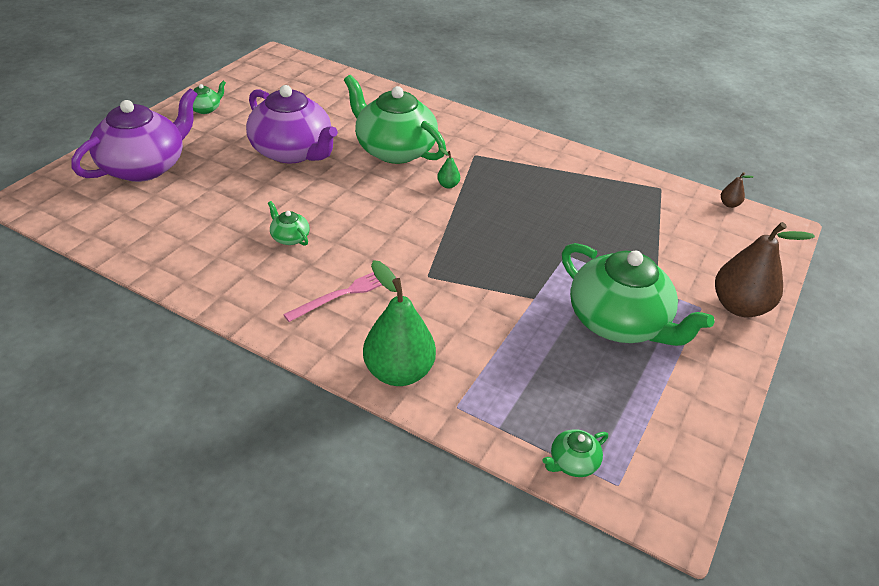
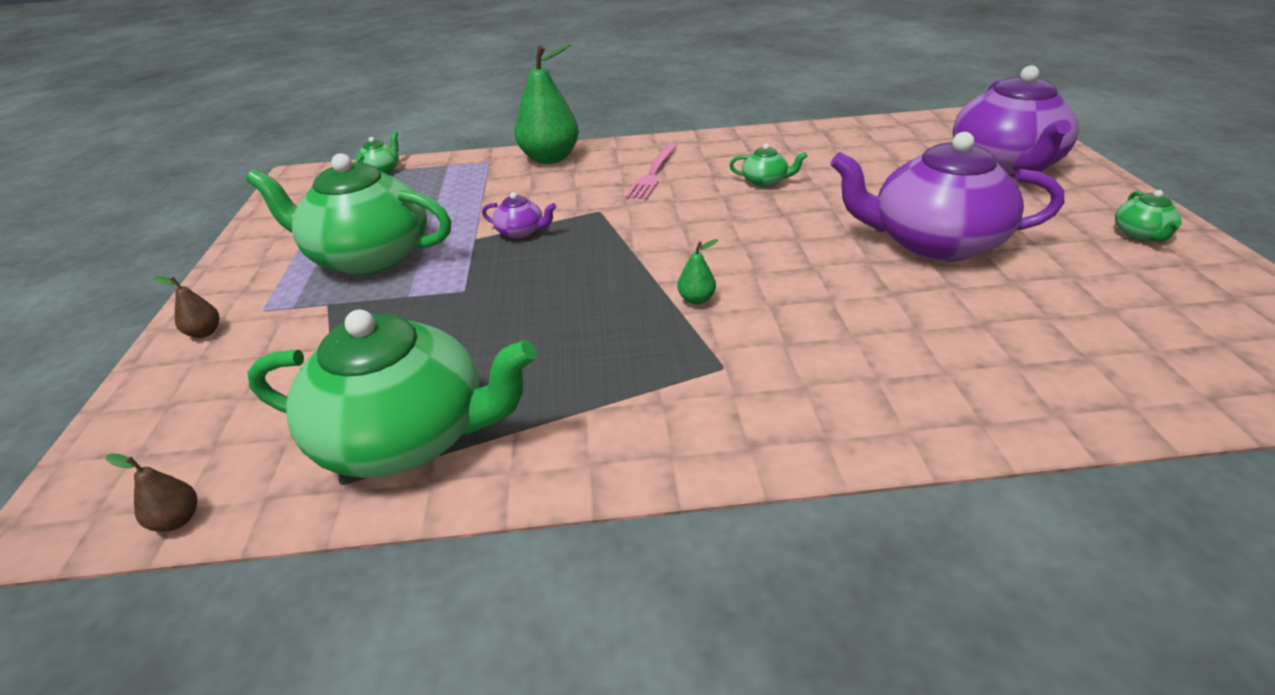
camera: 150 degrees right, 5 degrees down
(394, 150) = (838, 309): green teapot -> green teapot (407, 436)
(498, 286) = (521, 232): none -> purple teapot
(739, 306) = (204, 332): brown pear -> brown pear, size x0.42

